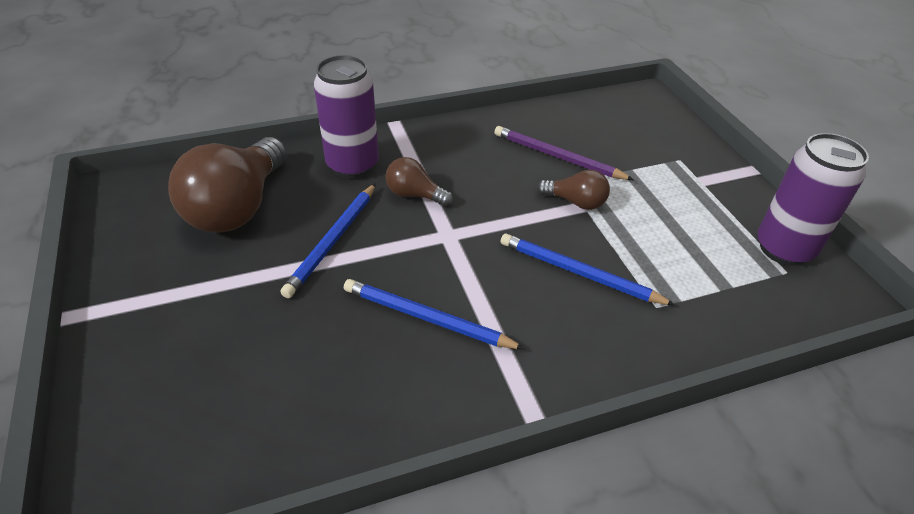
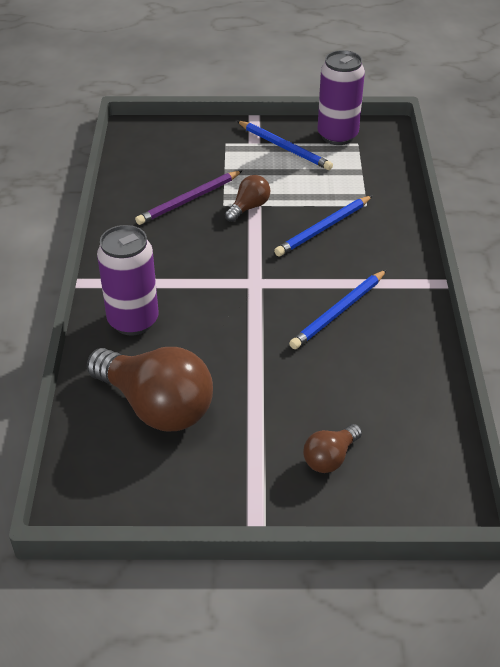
camera: 70 degrees left, 0 degrees up
(333, 241) = (233, 349): blue pencil -> blue pencil (284, 147)
(415, 195) = (196, 290): brown light bulb -> brown light bulb (330, 458)

